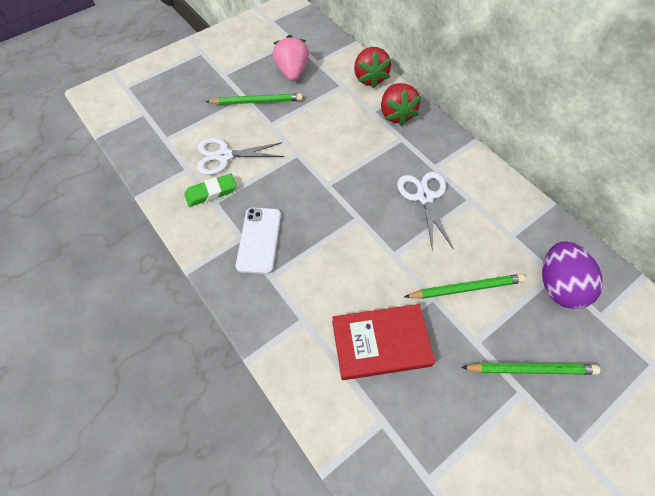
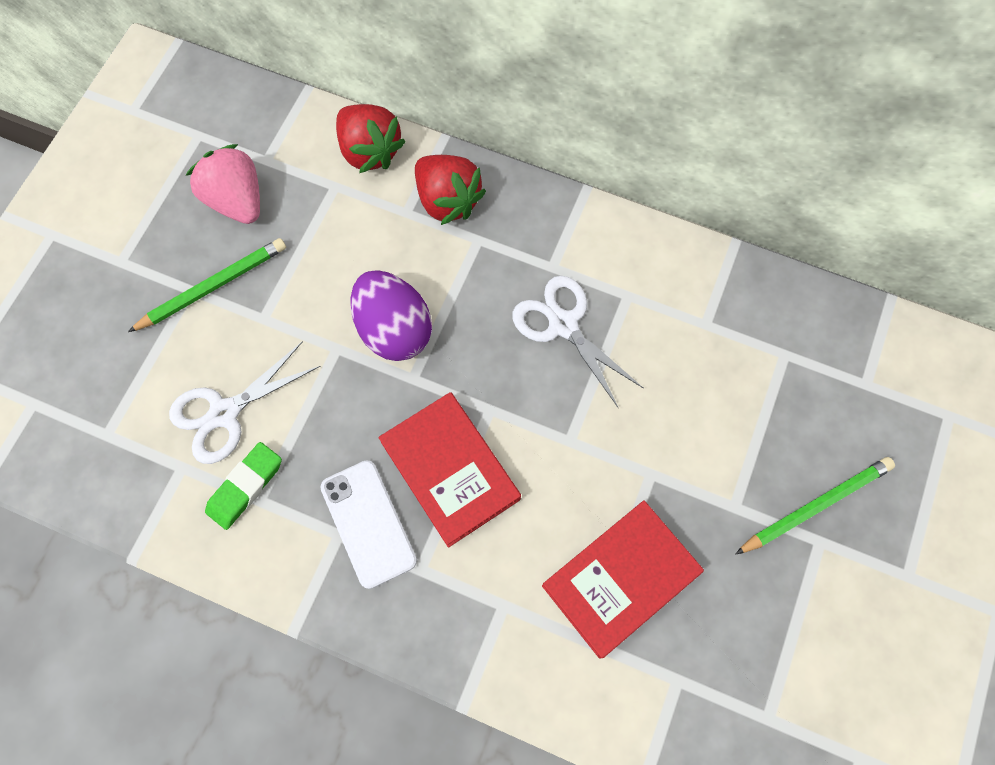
camera: 30 degrees left, 10 degrees up
(318, 236) = (450, 470): none -> red book
(465, 288) = (687, 437): green pencil -> none
(558, 285) = (797, 368): purple egg -> purple egg (394, 329)

